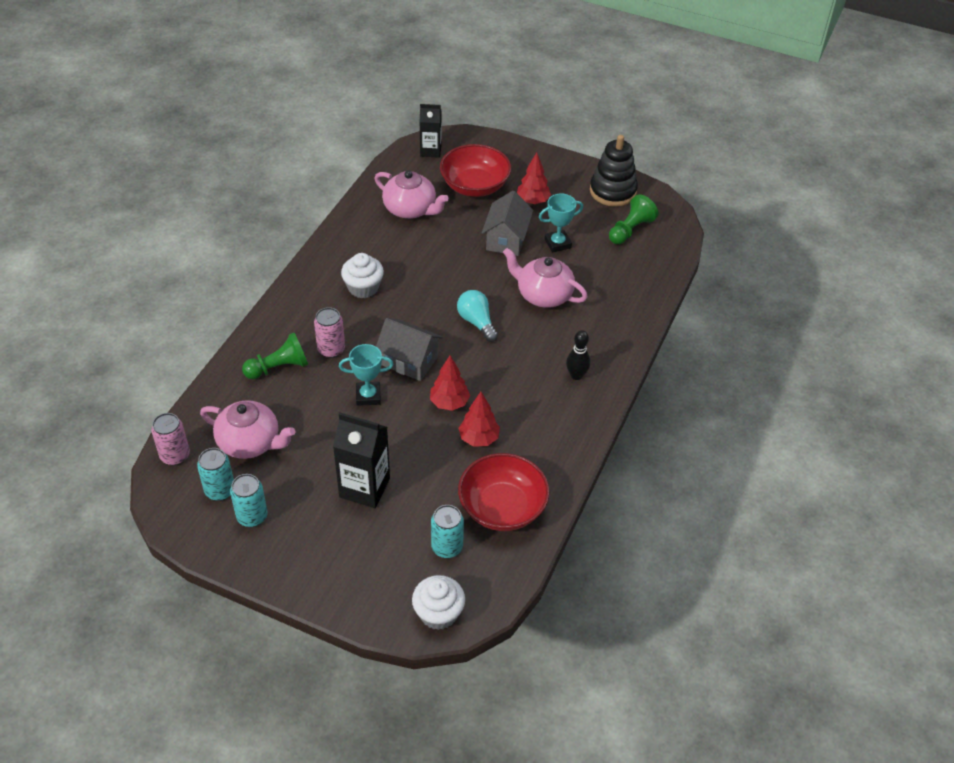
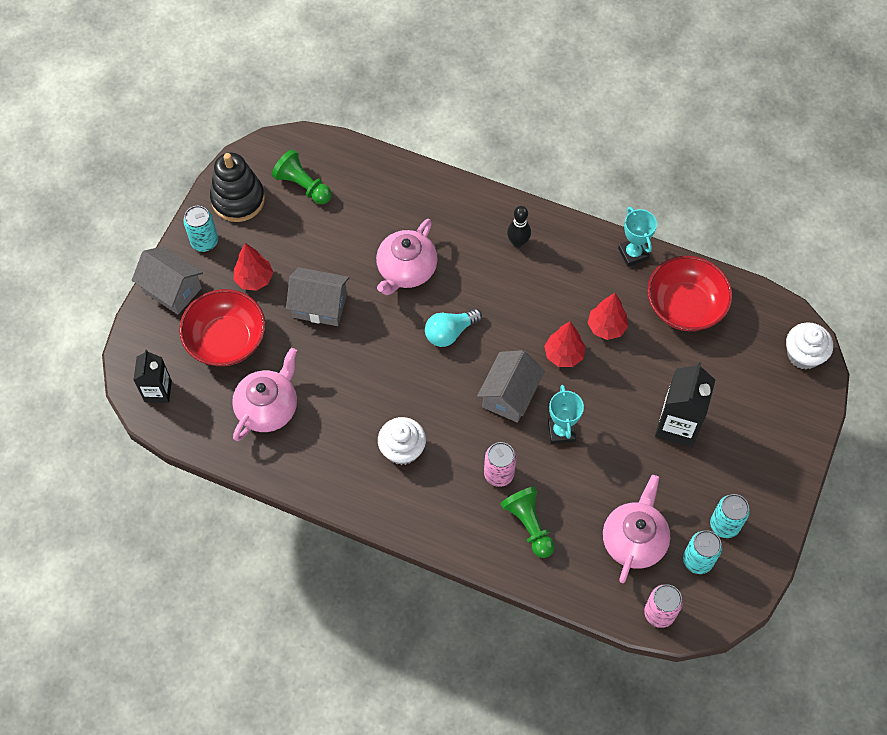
camera: 90 degrees left, 15 degrees up
(447, 547) = (734, 350): turquoise can -> turquoise can (204, 242)
(523, 156) = (172, 289): none -> grey house
(557, 243) = (325, 255): turquoise trophy -> turquoise trophy (633, 254)

